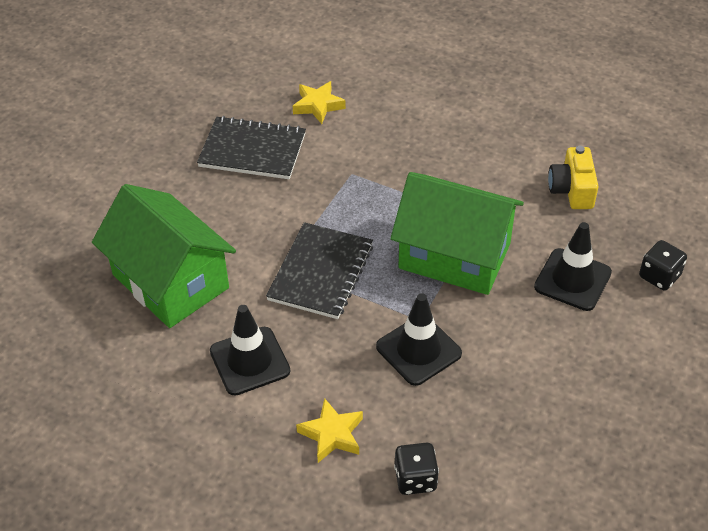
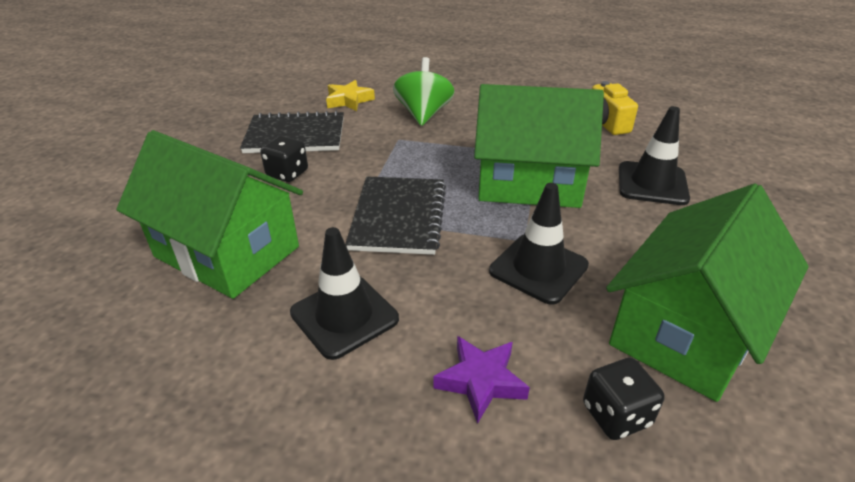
camera: 15 degrees left, 10 degrees down
(332, 434) = (481, 381): yellow star -> purple star
(389, 142) = (423, 114): none -> green spinning top
(506, 430) = (686, 331): none -> green house
(659, 276) = (727, 169): black dice -> black dice (287, 173)

